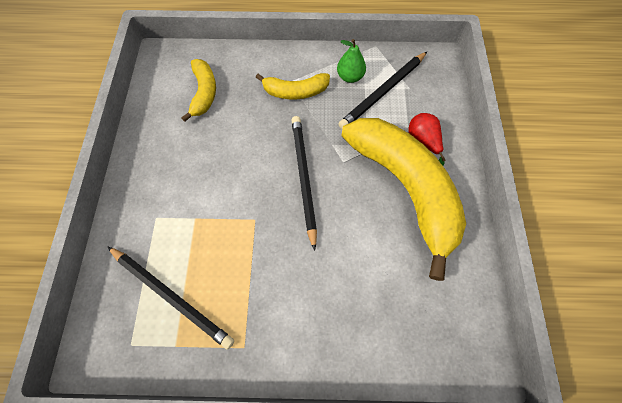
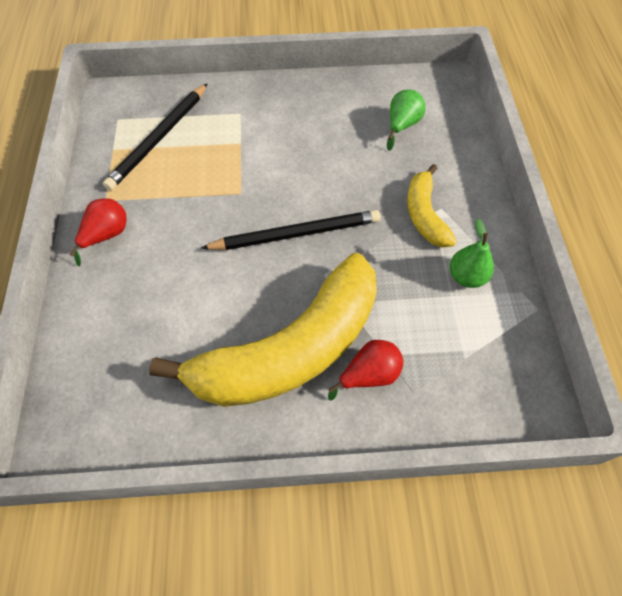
camera: 85 degrees right, 5 degrees down
(204, 93) = (402, 126): yellow banana -> green pear
(288, 341) = (106, 235): none -> red pear
(383, 92) = (449, 321): black pencil -> none

